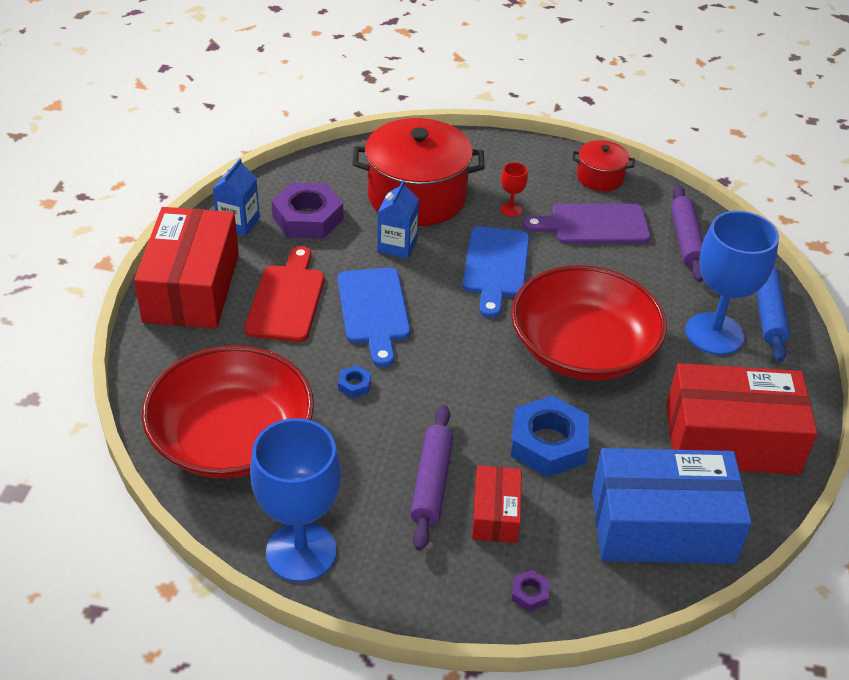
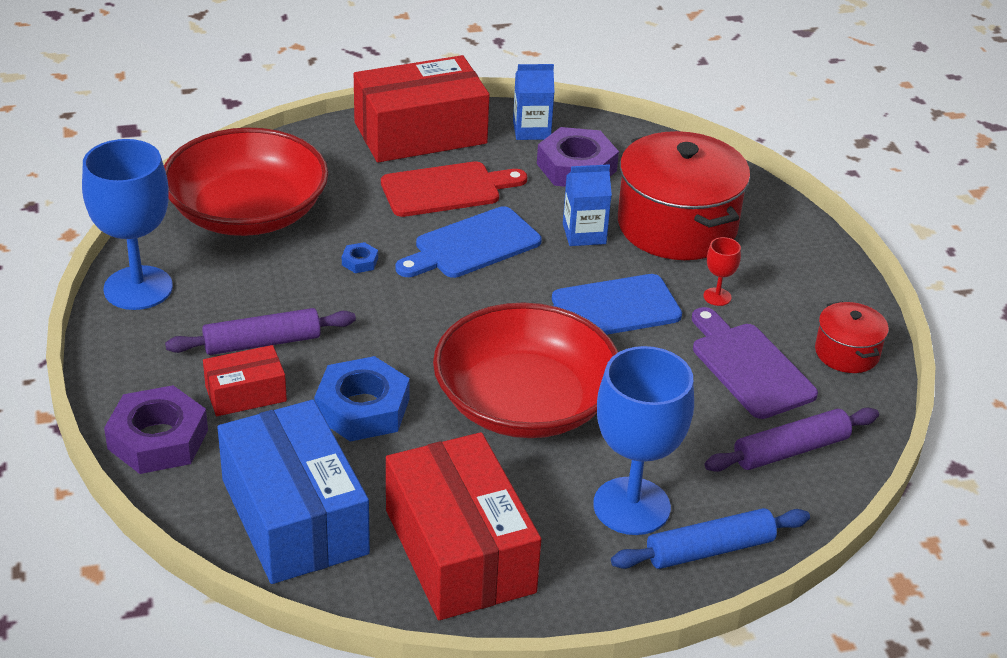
camera: 65 degrees right, 5 degrees down
(529, 593) = (158, 439): purple nut -> purple nut, size x2.32

